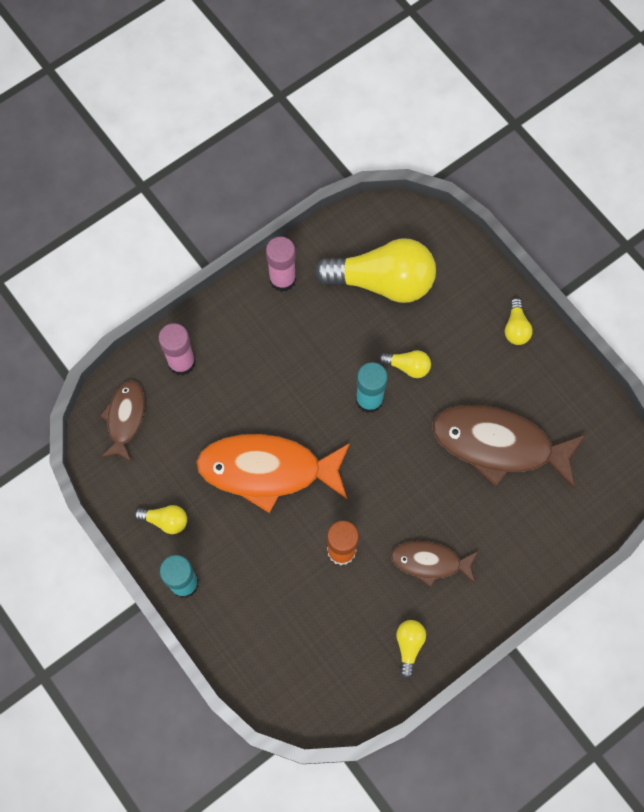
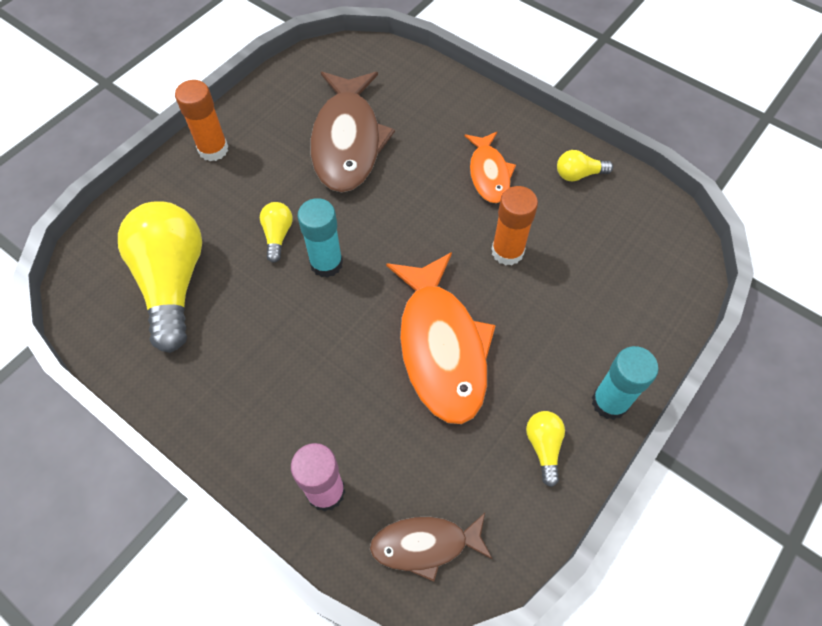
camera: 105 degrees left, 10 degrees down
(282, 279) = (183, 395): pink glue stick -> none
(430, 562) = (489, 174): brown fish -> orange fish
(516, 328) = (213, 149): yellow light bulb -> orange glue stick

